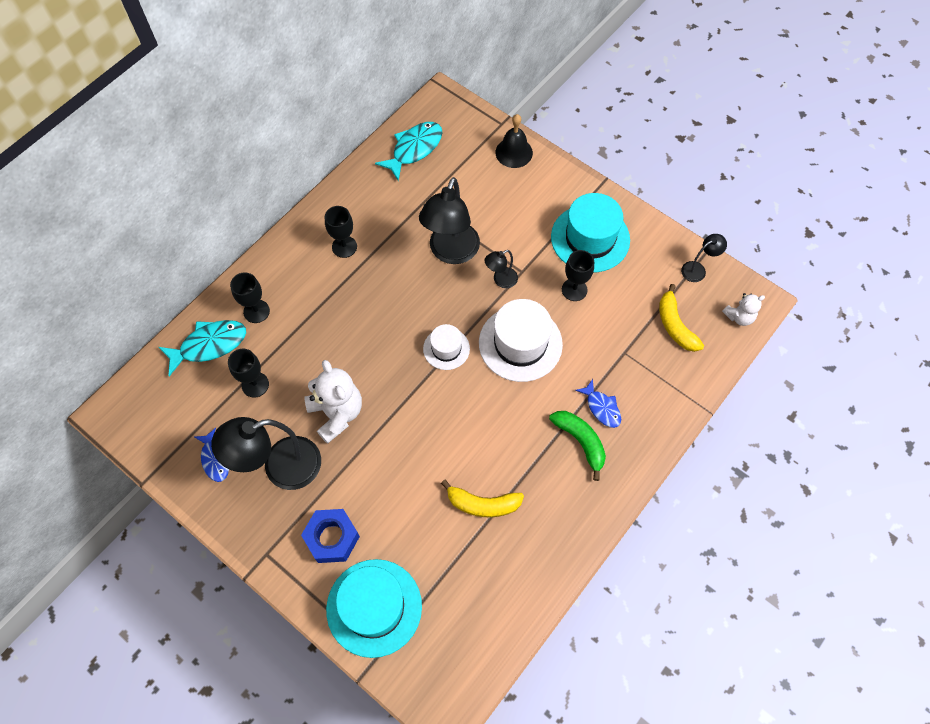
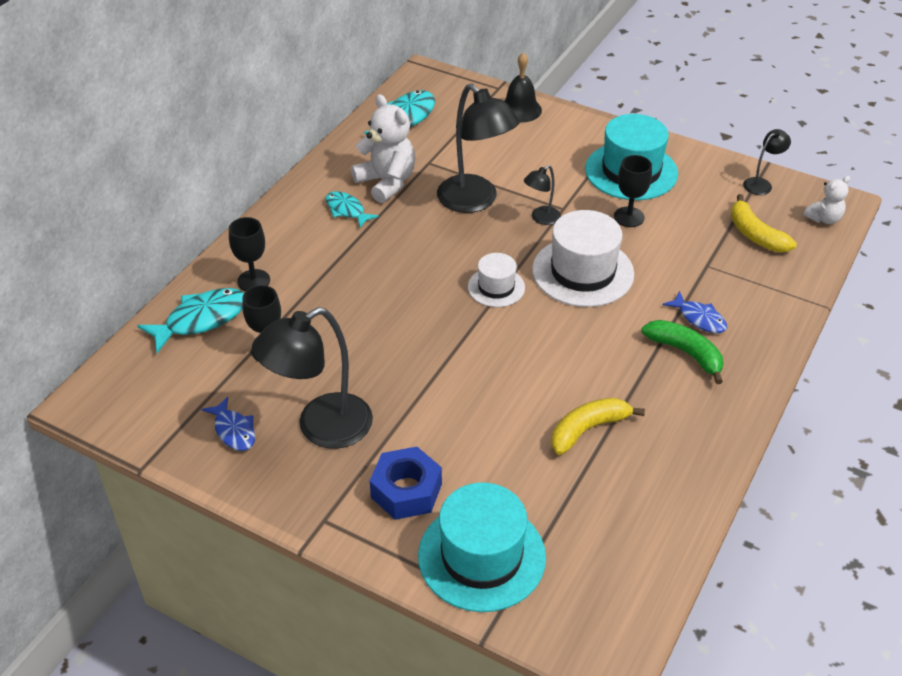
camera: 10 degrees left, 20 degrees down
(337, 413) = (379, 365): white teddy bear -> white teddy bear (386, 182)
(344, 247) = (347, 210): black goblet -> turquoise fish
(451, 252) = (475, 201): black lamp -> black lamp turned 45 degrees counterclockwise
(483, 504) = (588, 429): yellow banana -> yellow banana turned 150 degrees clockwise

